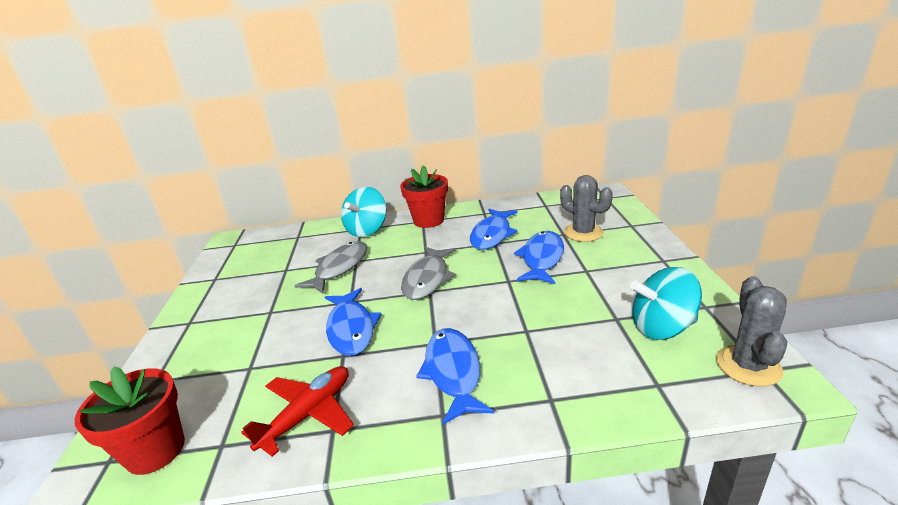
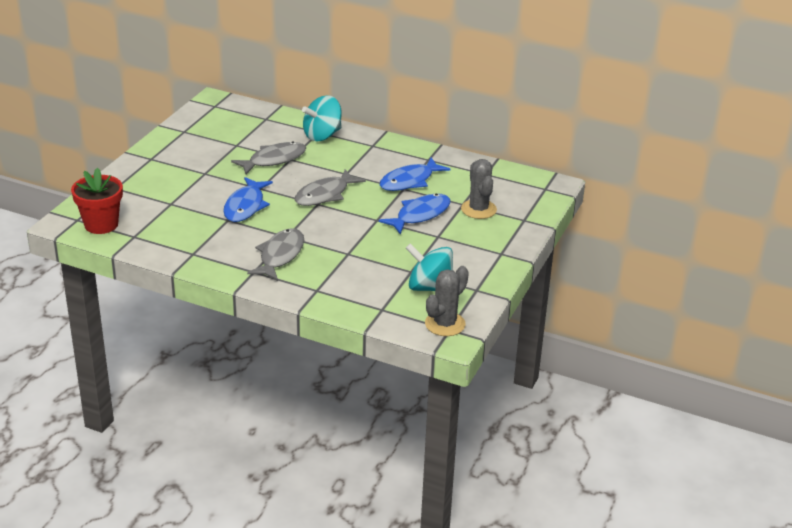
camera: 25 degrees right, 5 degrees up
(308, 414) = (185, 241): red plane -> none
(428, 220) = (377, 147): red flower pot -> none
(453, 372) = (280, 255): blue fish -> grey fish

